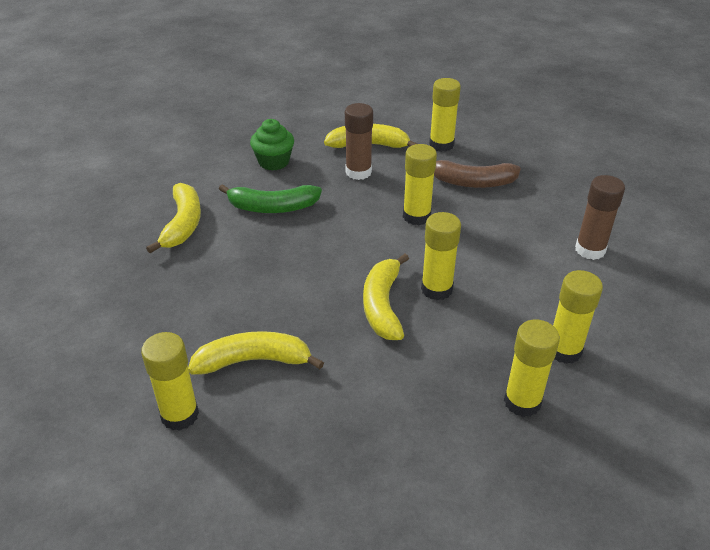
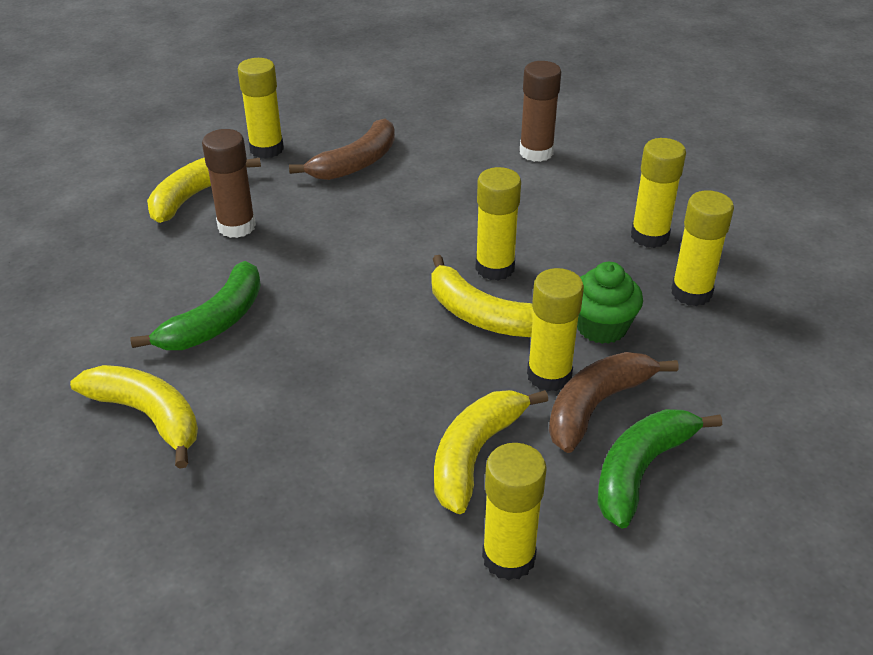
camera: 55 degrees left, 0 degrees up
(274, 162) = (123, 281): green cupcake -> green cupcake (601, 327)
(304, 449) = (641, 470): none -> green banana
(347, 399) = (596, 406): none -> brown banana
(416, 216) = (367, 225): yellow glue stick -> yellow glue stick (549, 375)

